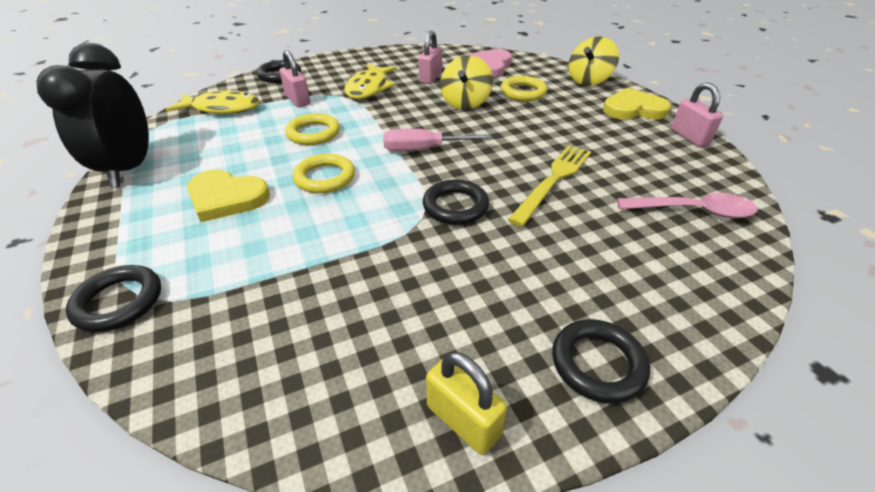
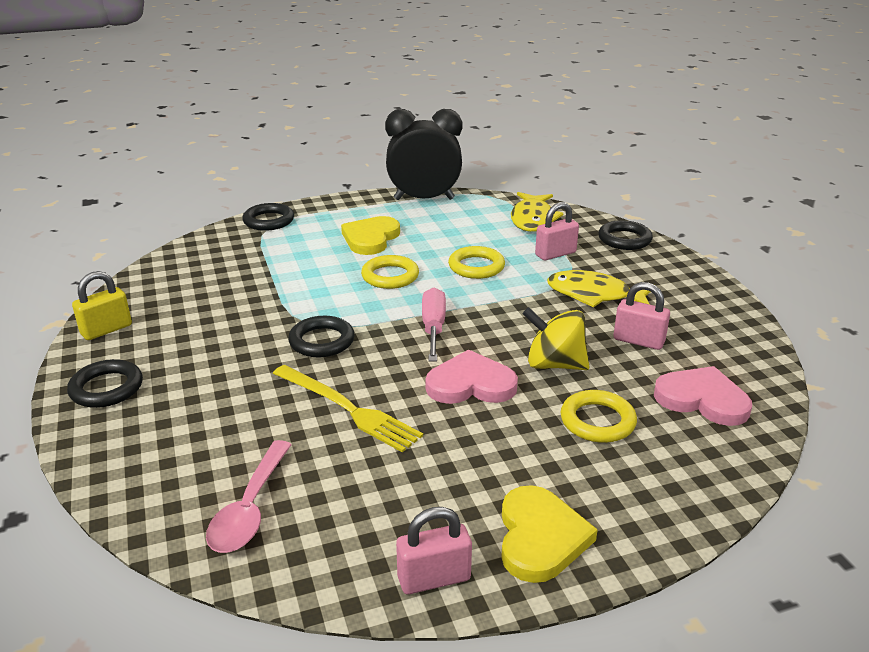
camera: 95 degrees right, 10 degrees down
(499, 131) = (471, 384): none -> pink heart
(589, 80) = (662, 509): yellow spinning top -> none

